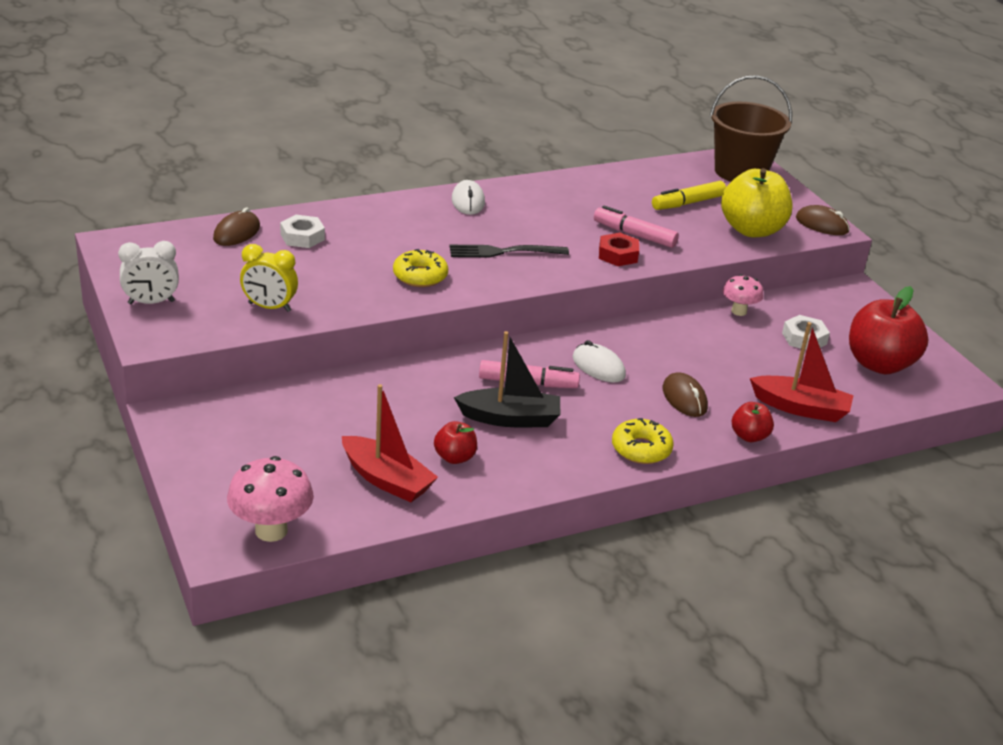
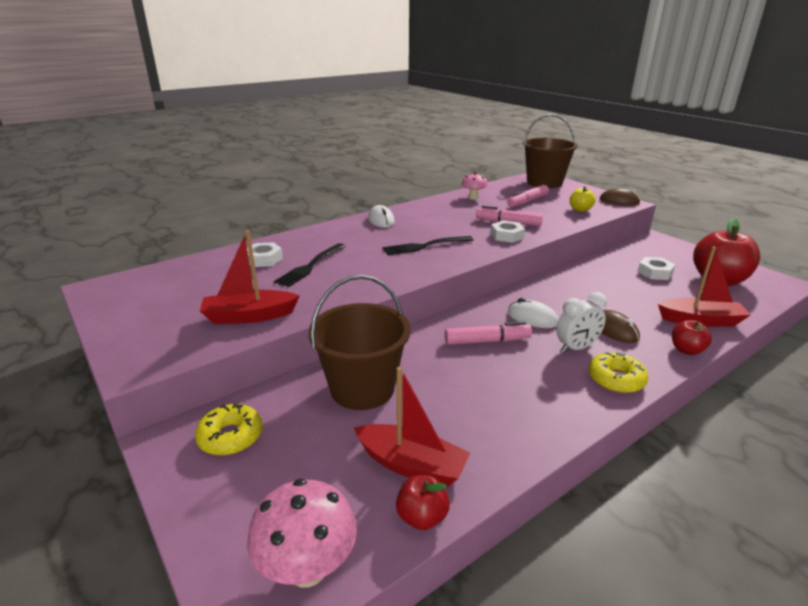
camera: 10 degrees left, 5 degrees down
(151, 302) = (134, 331): white clock -> white clock (576, 348)
(237, 233) = (208, 264): brown mouse -> none
(269, 307) = (249, 316): yellow clock -> red boat
(353, 256) = (310, 266): none -> black fork
(369, 405) = (362, 388): none -> brown bucket
(420, 276) = (370, 271): yellow donut -> yellow donut (231, 437)
(455, 457) = (464, 424): red apple -> red apple (422, 517)
(510, 418) = (491, 375): black boat -> none
(618, 255) = (507, 236): red nut -> white nut
(688, 203) = (527, 201): yellow marker -> pink marker
(739, 311) = (597, 263): pink mushroom -> pink mushroom (473, 198)
(751, 230) = (580, 210): yellow apple -> yellow apple, size x0.50

